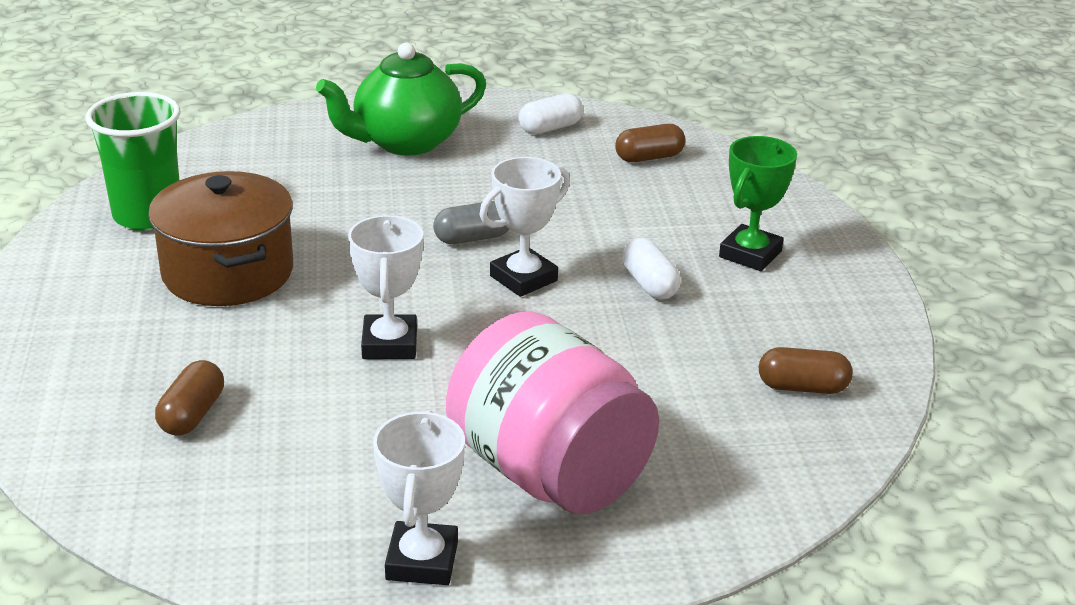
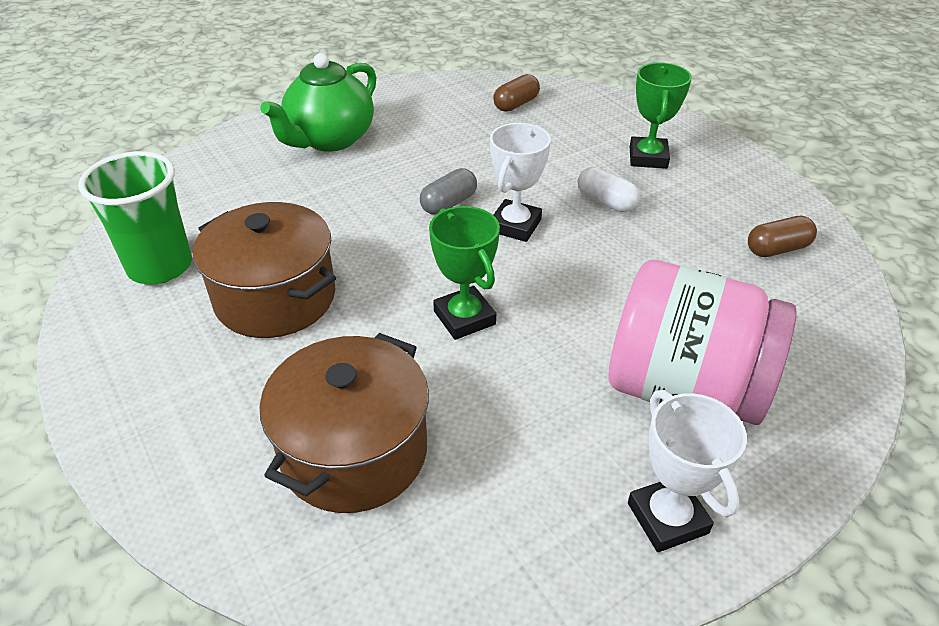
camera: 25 degrees left, 10 degrees up
(192, 414) = (354, 452): brown capsule -> brown pot
(389, 344) = (464, 318): white trophy -> green trophy
(550, 128) = (428, 100): white capsule -> none

